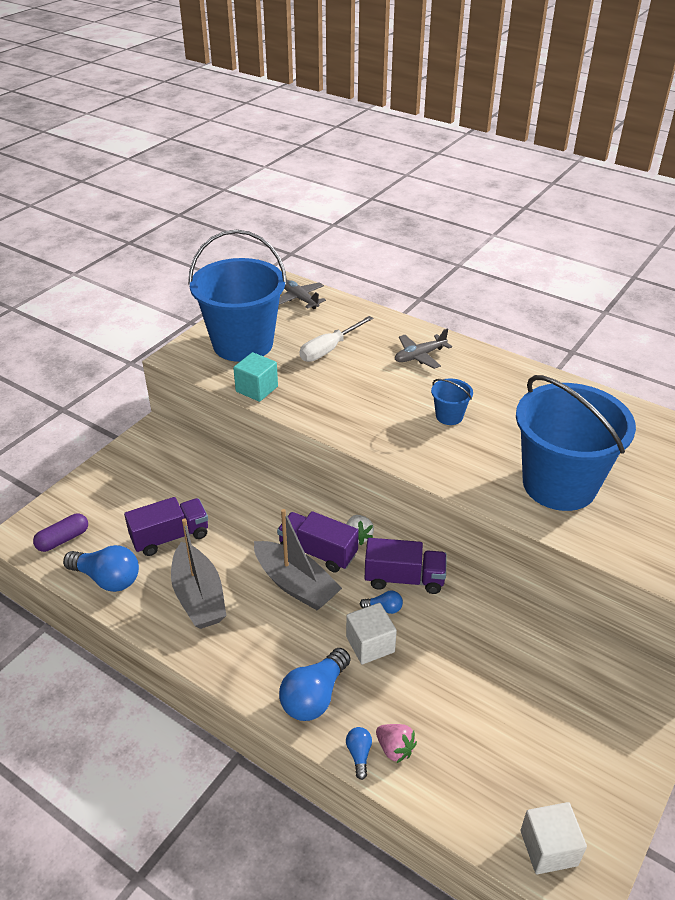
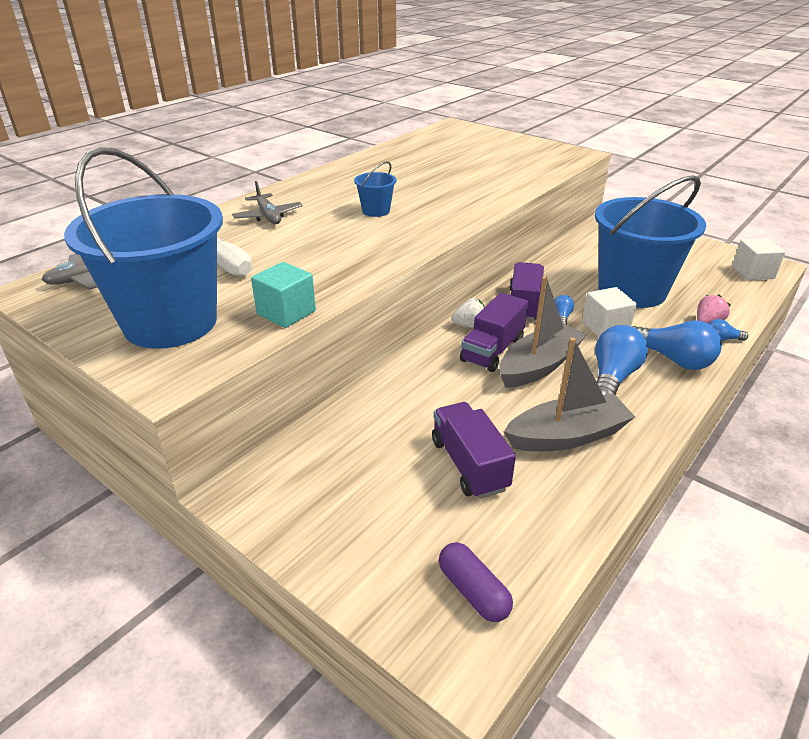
camera: 85 degrees left, 5 degrees down
(107, 578) = (549, 526): blue light bulb -> blue light bulb (612, 377)
(559, 484) = (475, 180): blue bucket -> blue bucket (632, 290)

